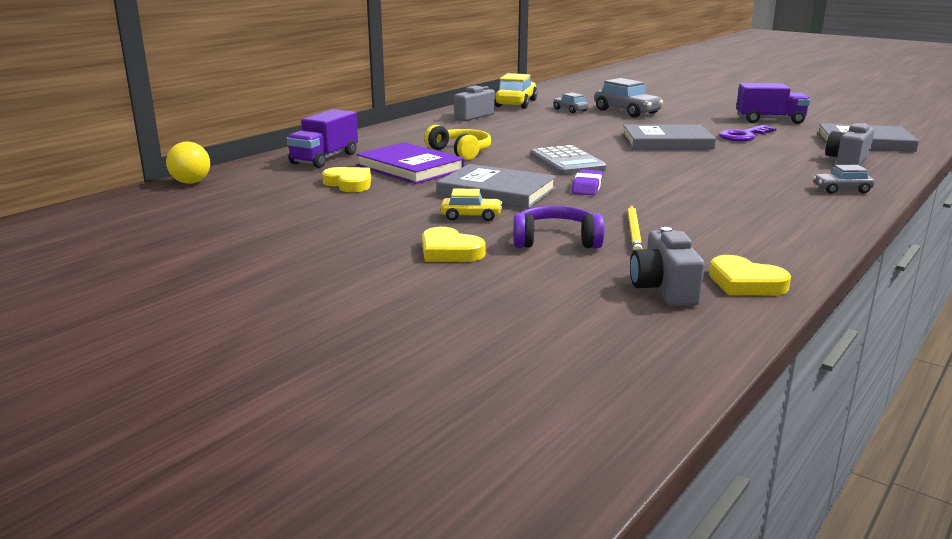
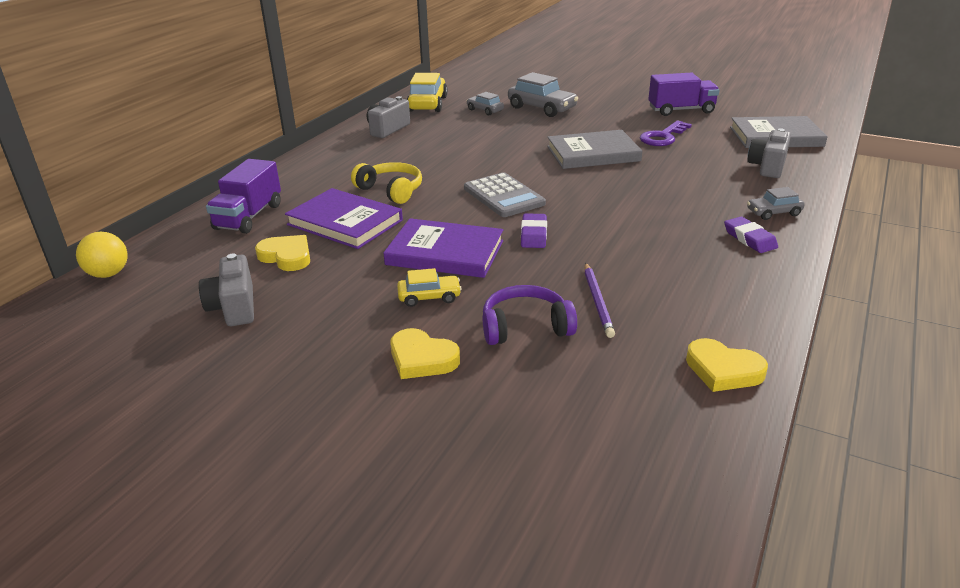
camera: 10 degrees left, 10 degrees up
(496, 191) = (445, 253): grey book -> purple book
(634, 231) = (598, 302): yellow pencil -> purple pencil
(663, 289) = (649, 391): grey camera -> grey camera (234, 307)
(808, 204) = (749, 239): none -> purple eraser

